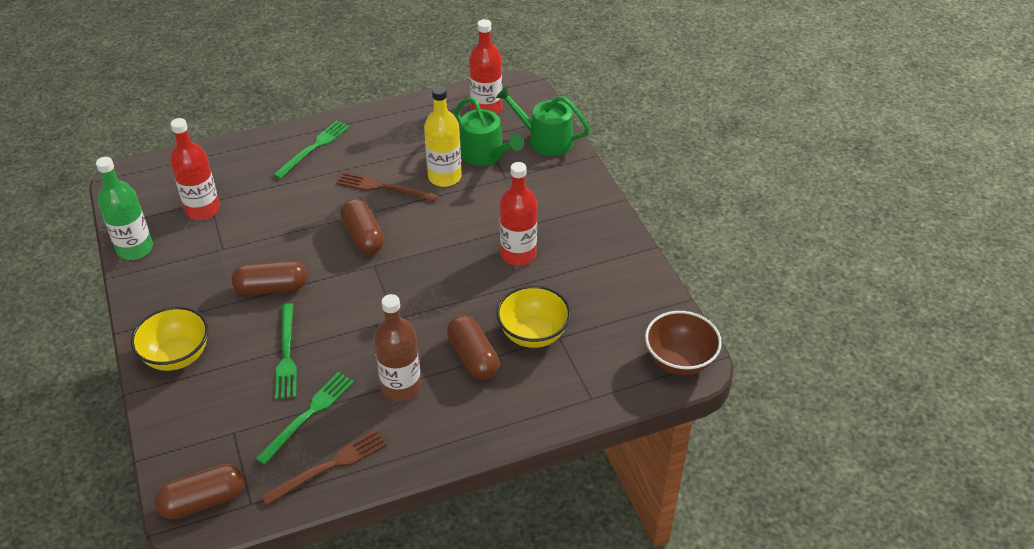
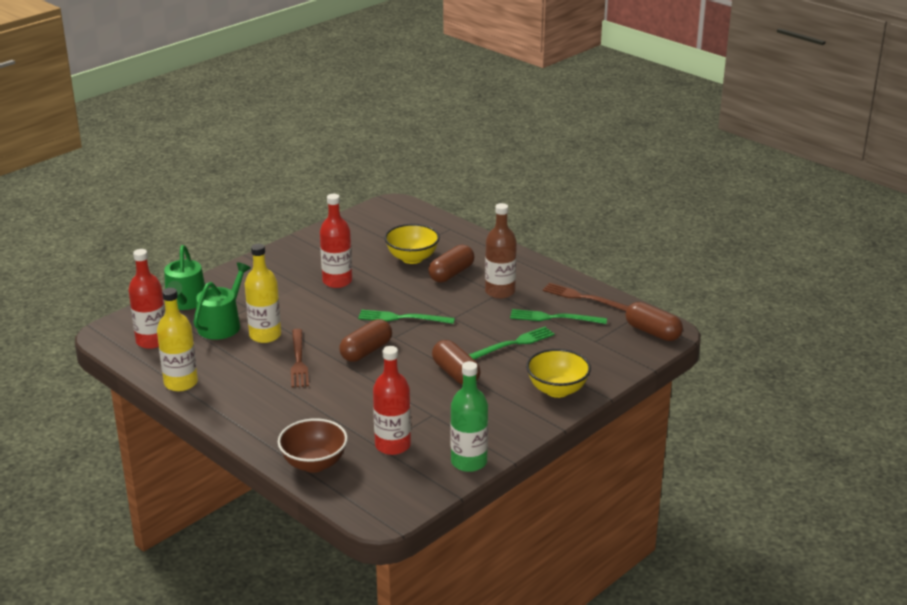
camera: 115 degrees left, 15 degrees down
(314, 148) = (264, 415): green fork -> green fork (402, 318)
(403, 112) = (181, 383): none -> yellow bottle
(679, 360) = (394, 208): brown bowl -> brown bowl (314, 464)

